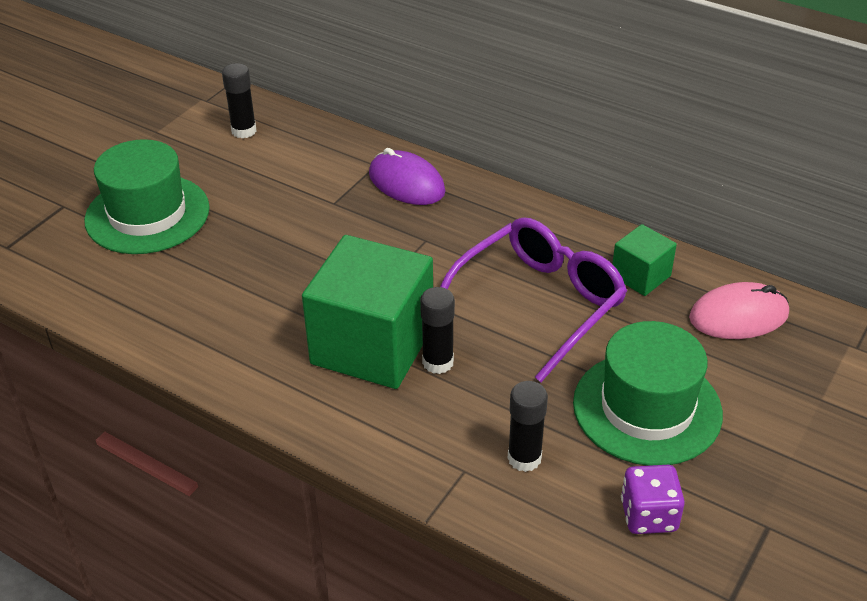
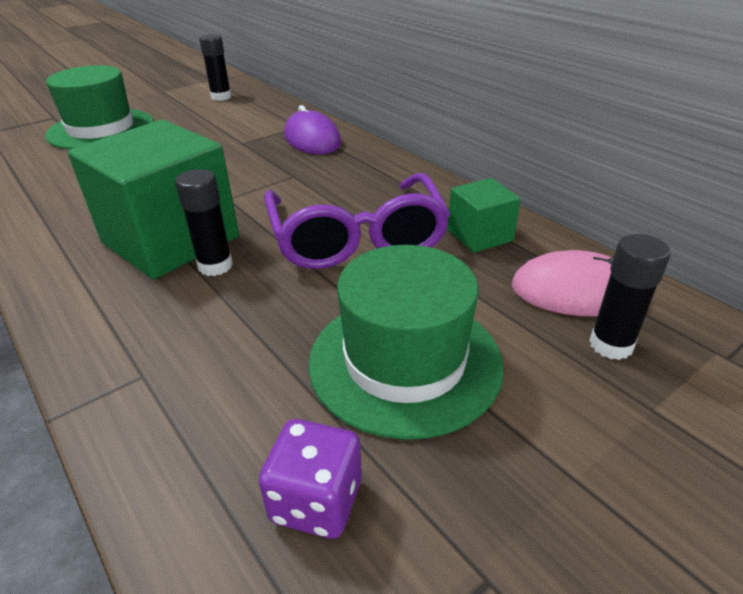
camera: 20 degrees right, 5 degrees down
(524, 458) = (218, 379): black glue stick -> black glue stick (611, 345)
(539, 303) = (357, 238): purple glasses -> purple glasses turned 105 degrees clockwise

